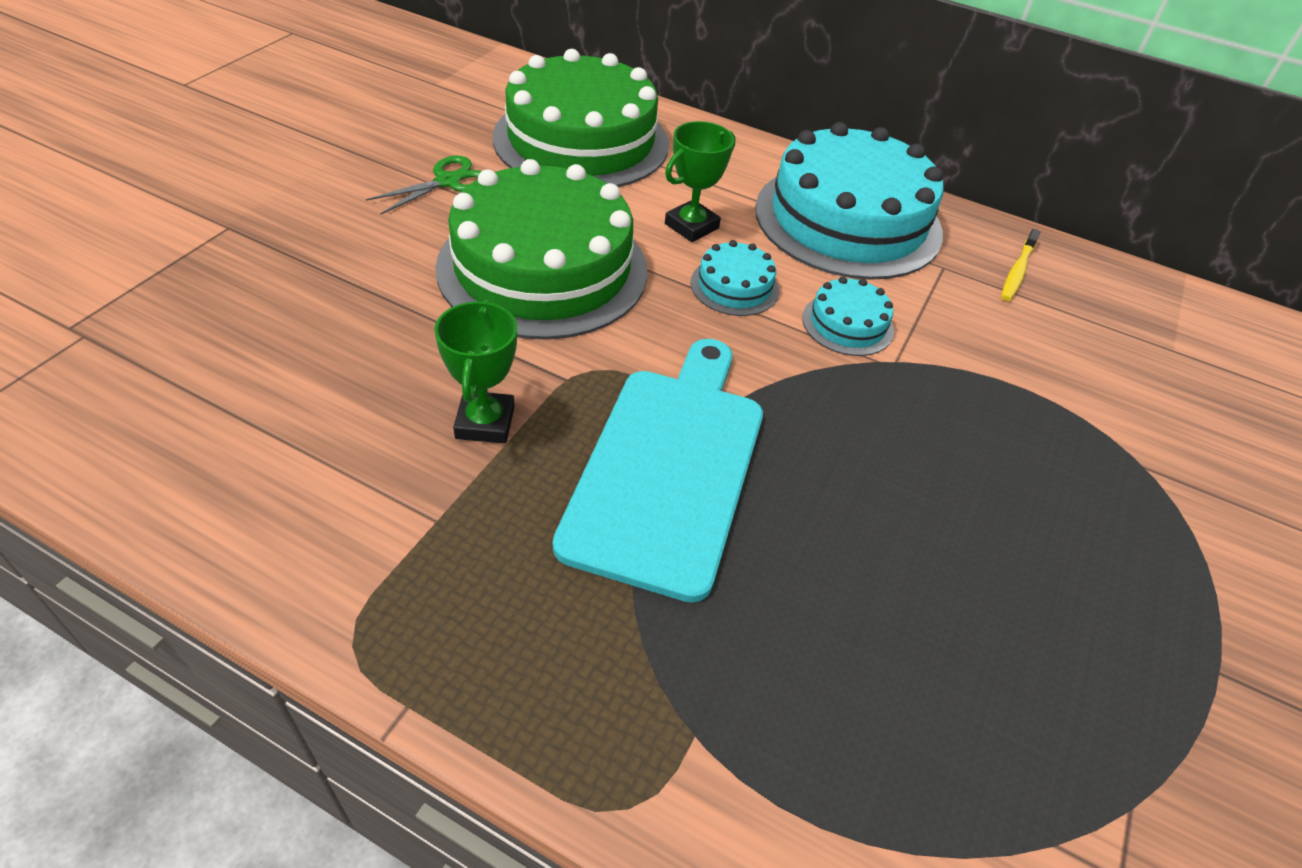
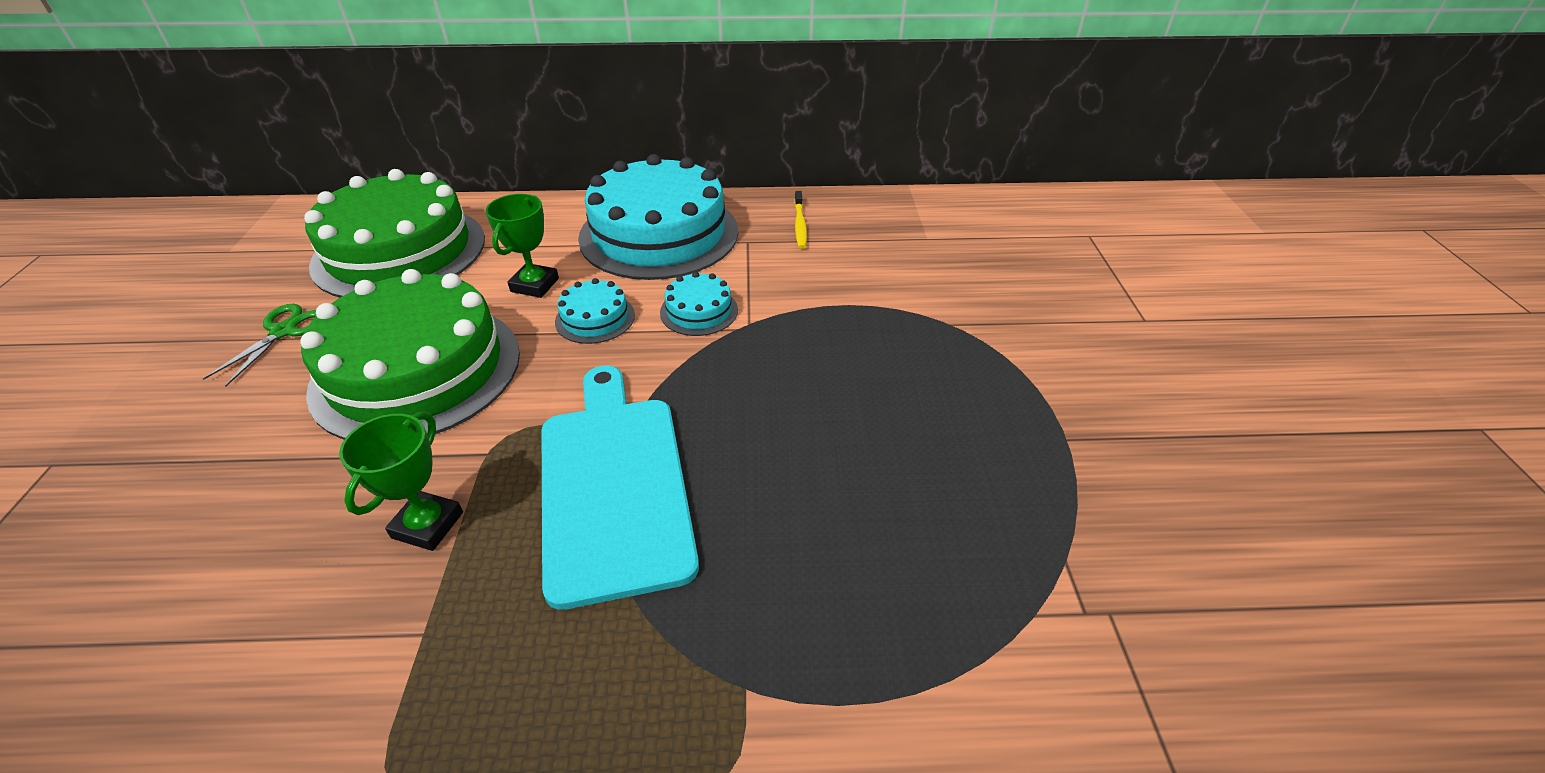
camera: 25 degrees left, 5 degrees down
(485, 422) = (427, 525): green trophy -> green trophy turned 45 degrees clockwise

